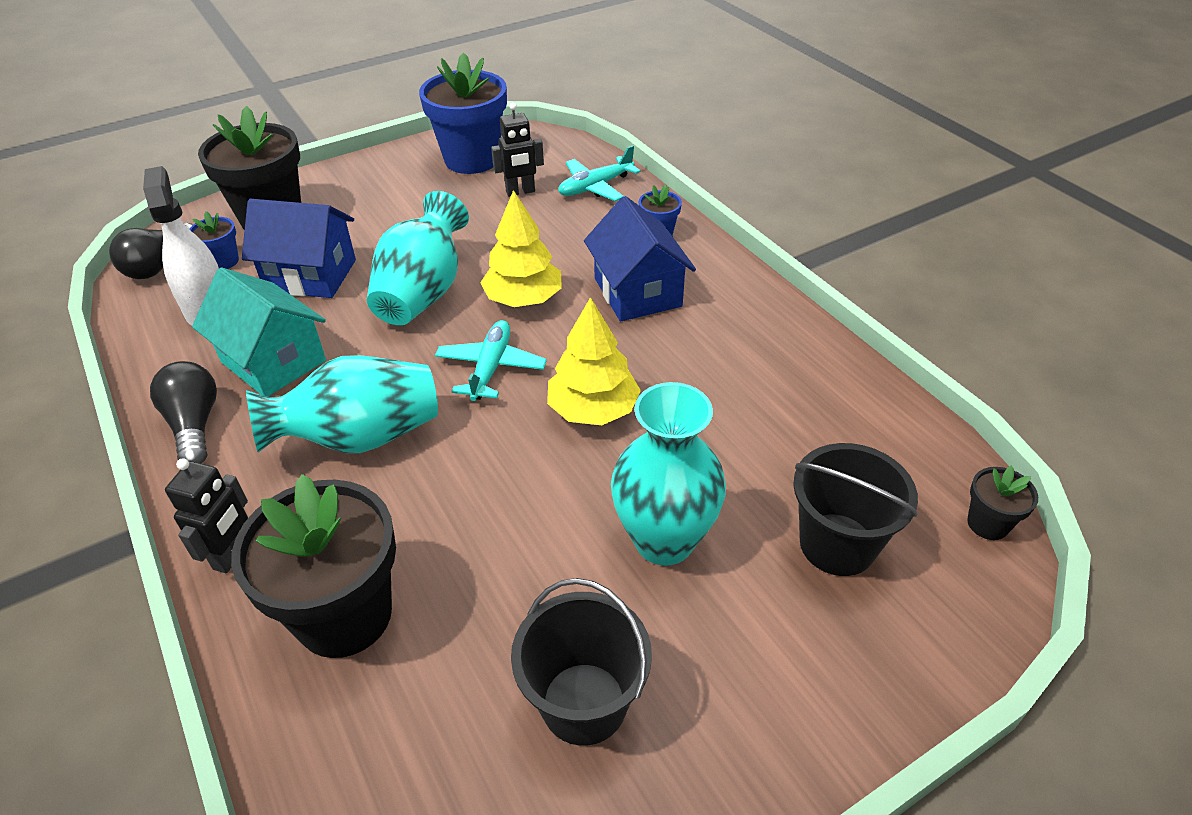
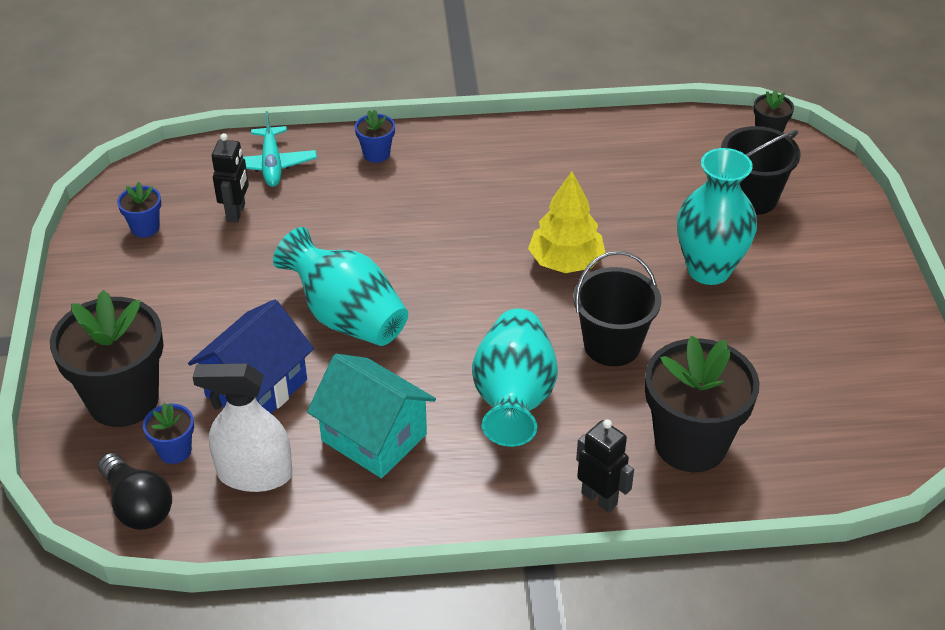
camera: 65 degrees left, 0 degrees up
(195, 425) = (427, 504): black light bulb -> none
(273, 361) = (374, 437): turquoise house -> turquoise house turned 60 degrees clockwise
(472, 159) = (145, 228): blue flower pot -> blue flower pot, size x0.45
(491, 368) = (480, 302): turquoise plane -> none
(523, 299) = (404, 258): yellow tree -> none
(584, 703) = (812, 346): black bucket -> black bucket (612, 345)
(637, 292) = (445, 193): blue house -> none

